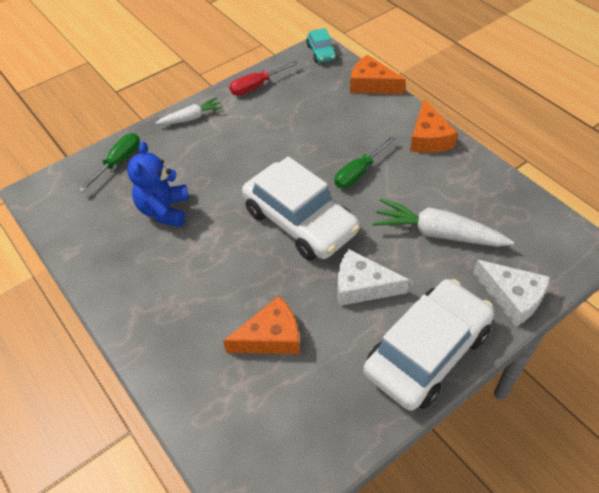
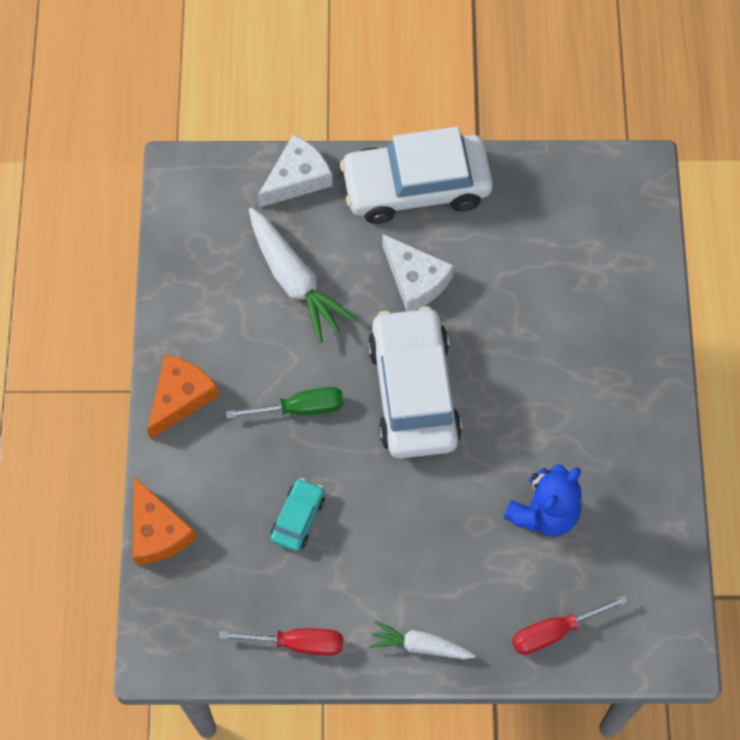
camera: 145 degrees left, 15 degrees up
(118, 162) = (554, 631): green screwdriver -> red screwdriver
(271, 337) = (535, 291): orange cheese -> none
(321, 52) = (161, 645): turquoise car -> turquoise car (298, 518)
(512, 297) = (297, 178): white cheese -> white cheese turned 60 degrees clockwise

